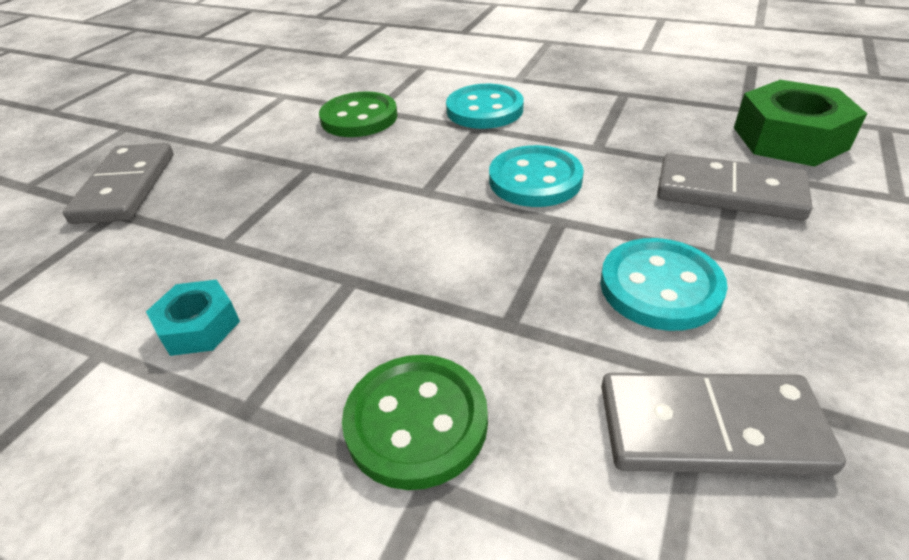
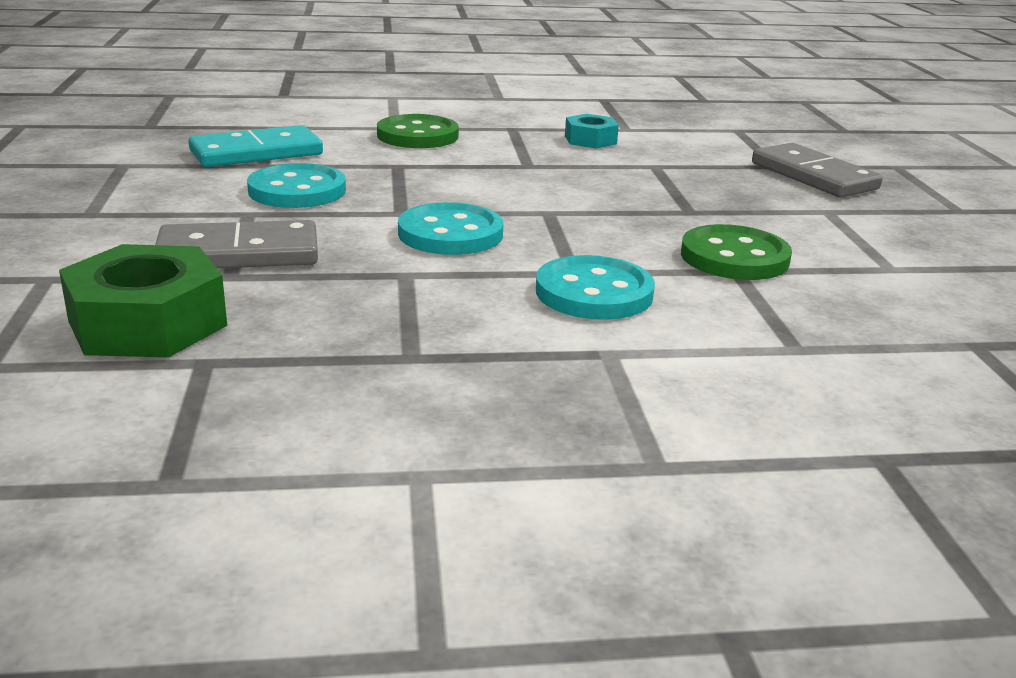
camera: 145 degrees right, 15 degrees down
(710, 428) = (256, 153): grey domino -> turquoise domino

